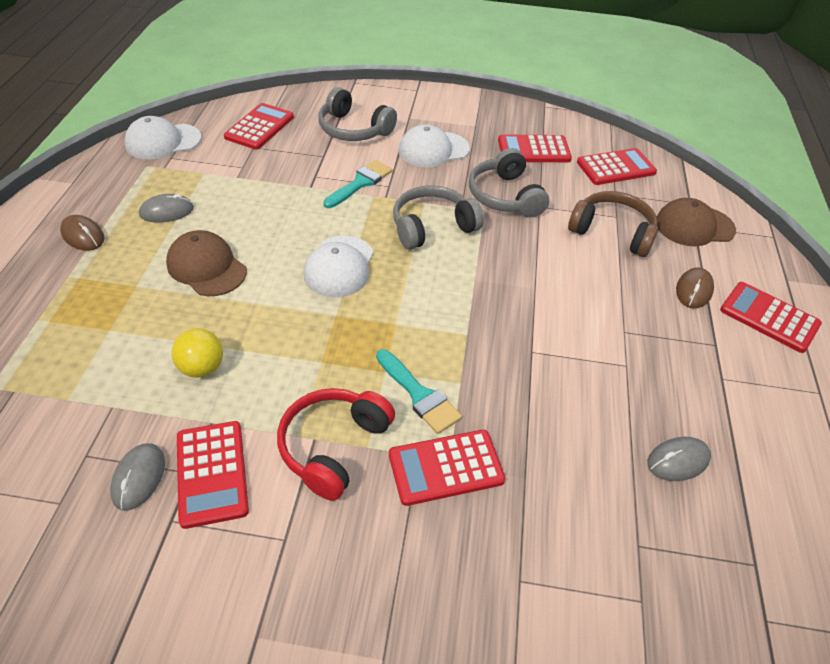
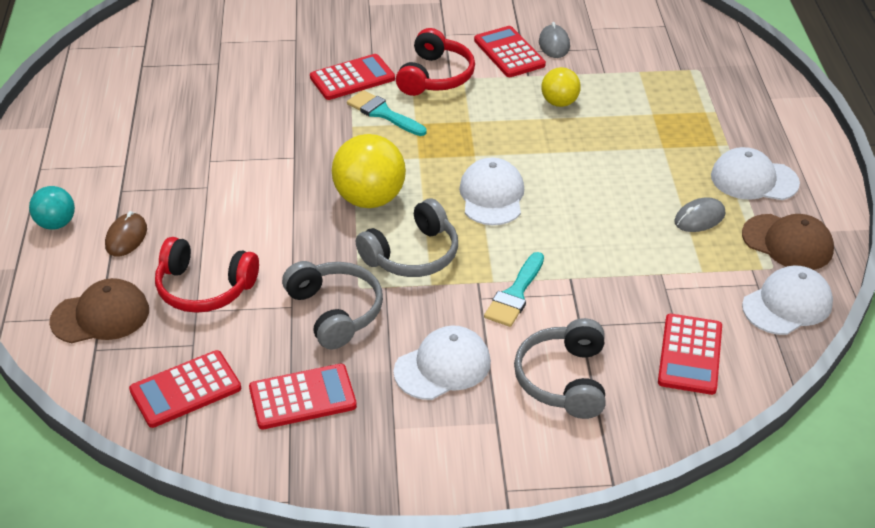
camera: 170 degrees right, 5 degrees down
(83, 235) = (754, 179): brown mouse -> white cap
(206, 267) = (615, 173): brown cap -> brown cap (787, 242)
(354, 129) = (564, 380): grey headphones -> grey headphones turned 105 degrees counterclockwise
(458, 286) = (369, 199): none -> yellow ball
(612, 232) = (204, 288): brown headphones -> red headphones
(678, 461) = (180, 106): grey mouse -> none
(769, 317) = (56, 224): red calculator -> turquoise ball

